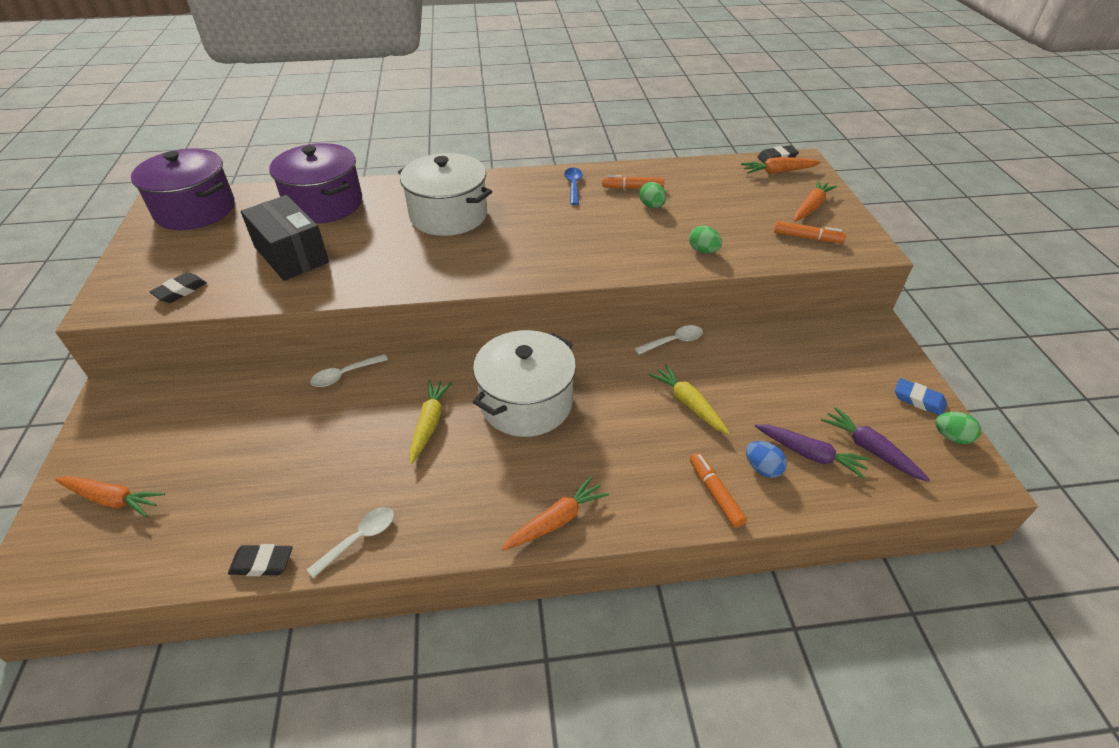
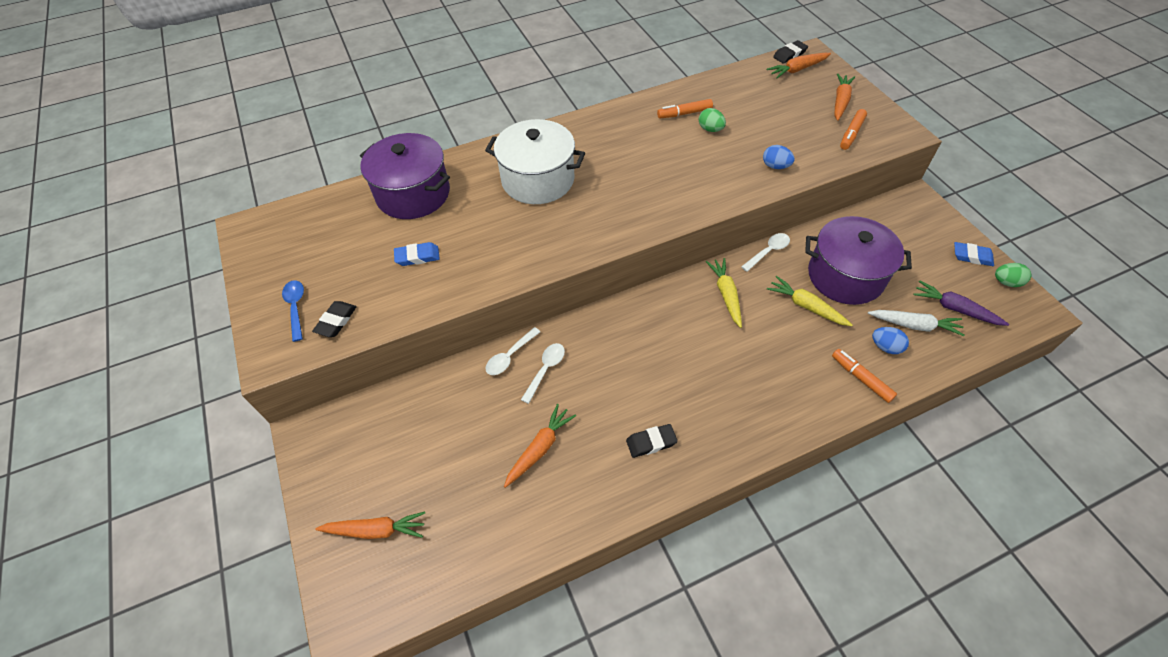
camera: 15 degrees left, 10 degrees up
(195, 210) = (289, 230): purple pot -> purple pot (845, 276)
(262, 563) = (542, 544): black eraser -> black eraser (651, 442)
(291, 255) = (417, 256): black box -> blue eraser
(359, 539) = (609, 499): white spoon -> white spoon (545, 370)
(429, 423) = (609, 381): yellow carrot -> yellow carrot (726, 295)
(526, 403) = (678, 340): white pot -> none
(556, 520) = (755, 436): orange carrot -> orange carrot (540, 448)
(573, 186) = (632, 122): blue spoon -> blue spoon (296, 308)
(703, 251) = (775, 166): green egg -> blue egg
(807, 238) = (851, 134): orange marker -> orange marker turned 120 degrees clockwise
(810, 454) = (914, 325): purple carrot -> white carrot

